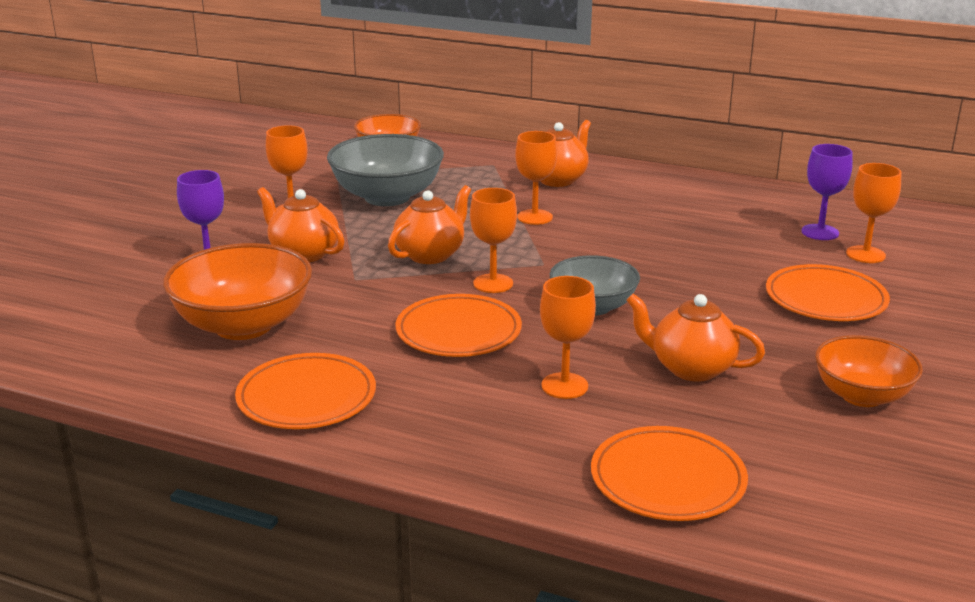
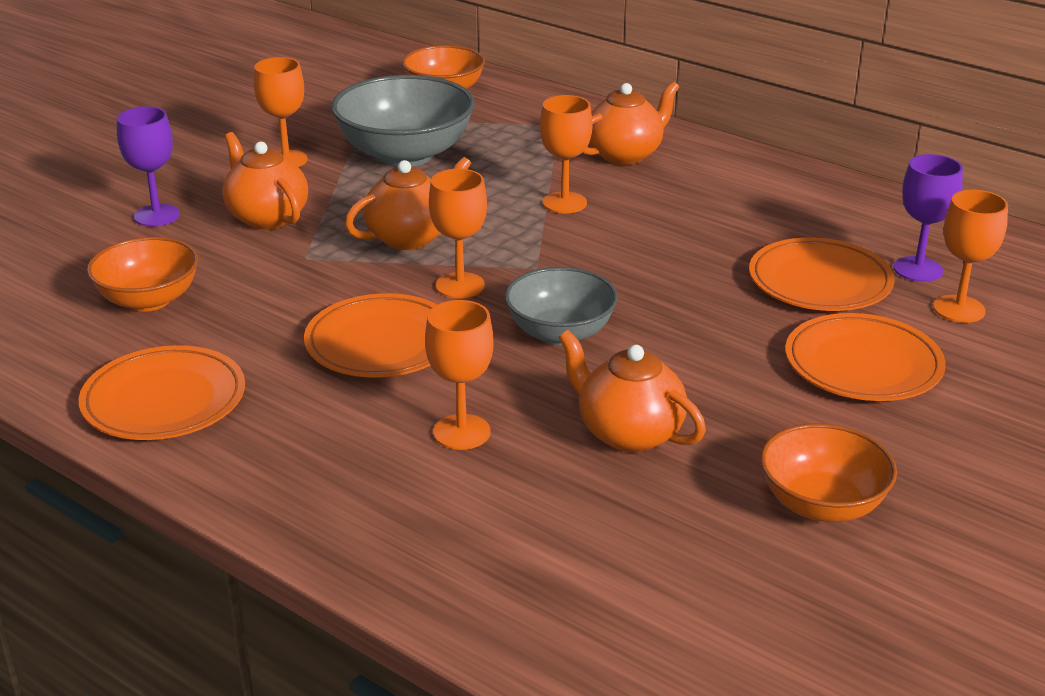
camera: 15 degrees right, 5 degrees up
(243, 325) = (149, 300): orange bowl -> orange bowl, size x0.64
(667, 480) = (507, 574): orange plate -> orange plate (820, 282)

